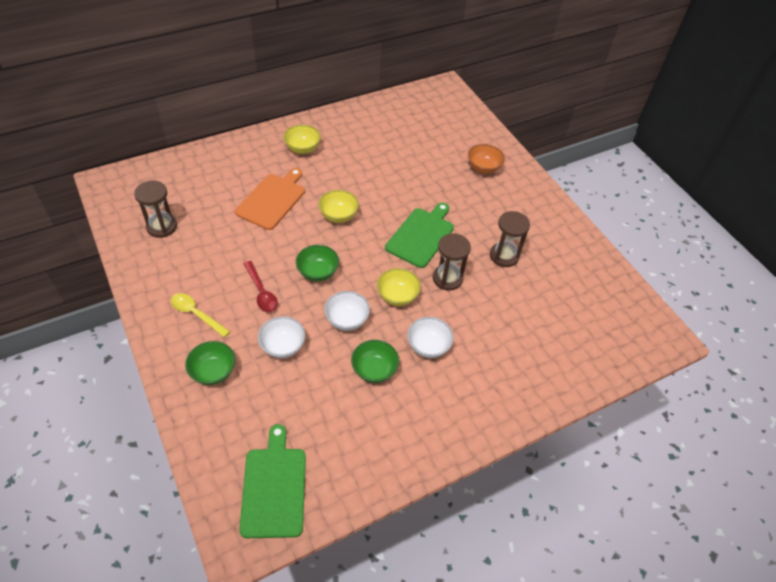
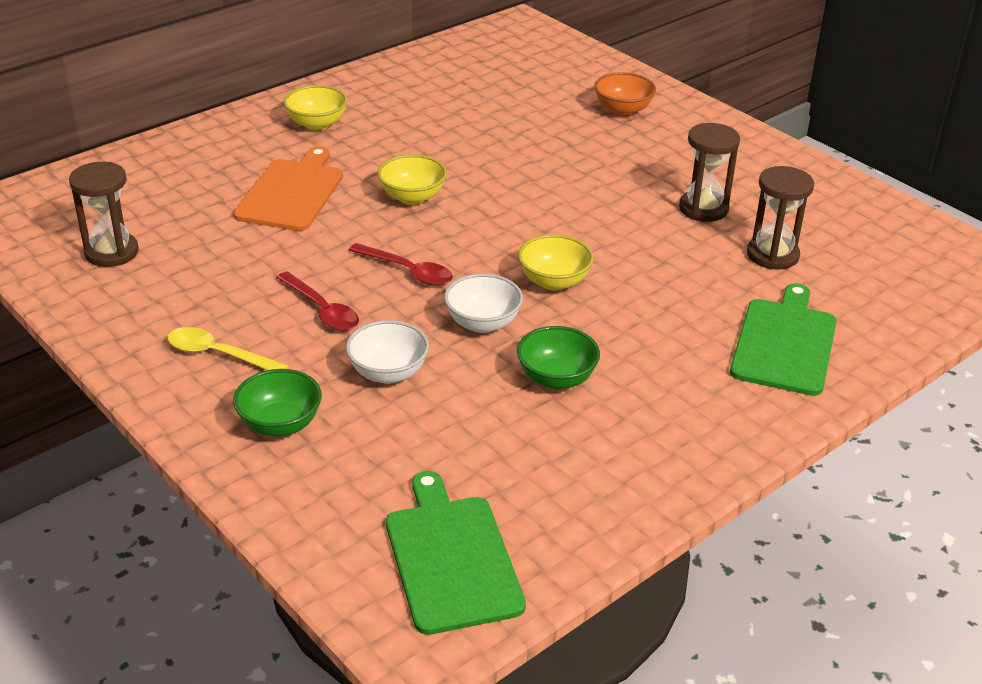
camera: 10 degrees left, 15 degrees down
(318, 272) = (408, 271): green bowl -> red spoon
(421, 235) = (560, 203): green cutting board -> green cutting board (785, 343)
(428, 346) = (632, 335): white bowl -> none
(447, 278) = (626, 248): brown hourglass -> brown hourglass (772, 255)

